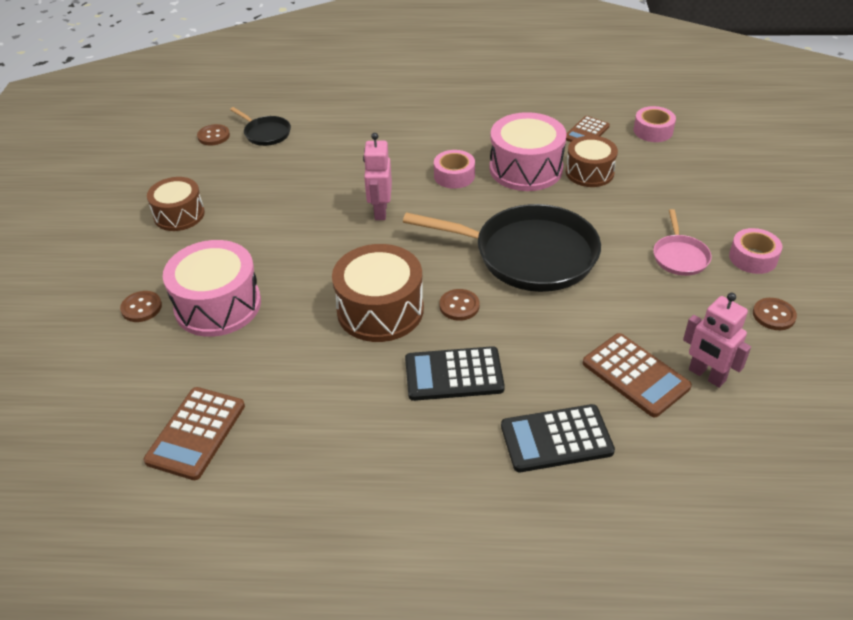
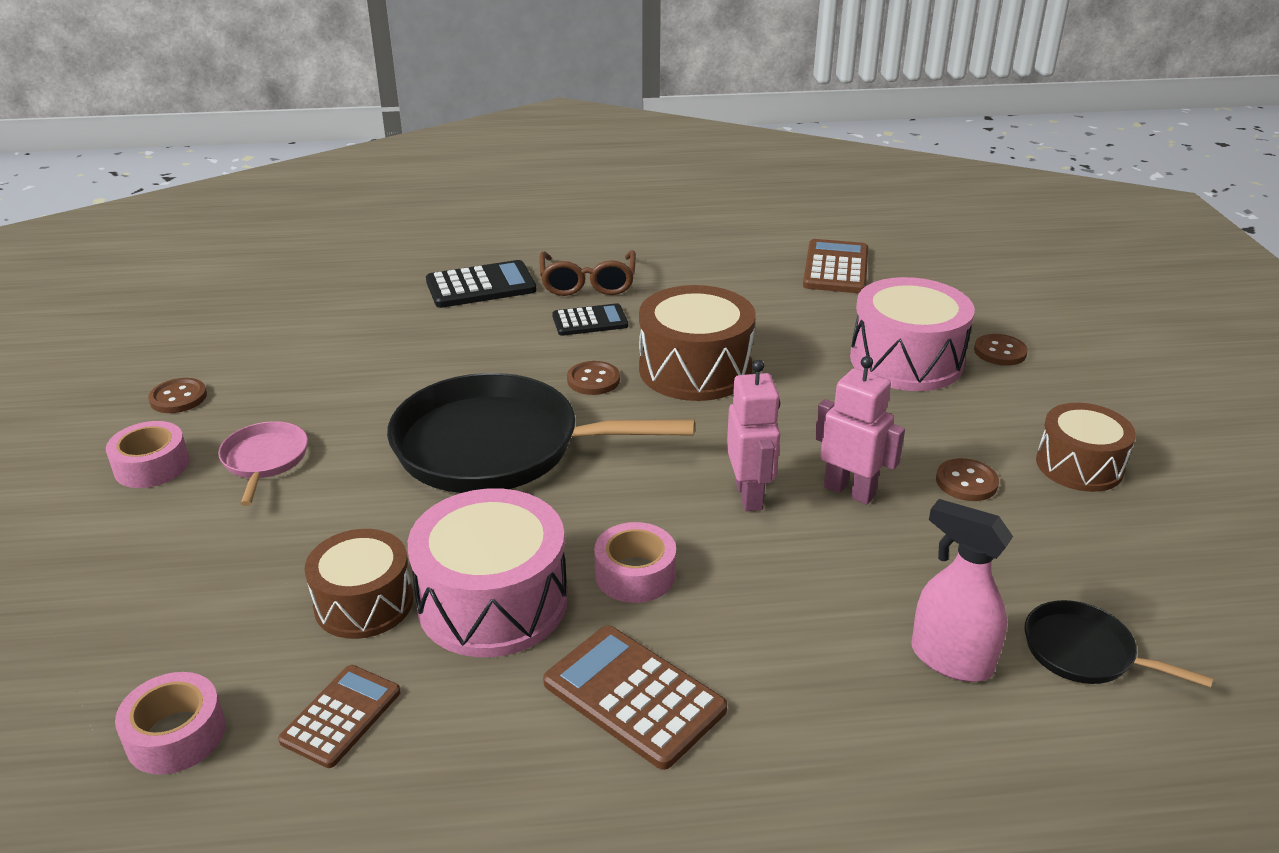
camera: 170 degrees right, 10 degrees down
(213, 136) = (1191, 634): brown button -> brown button (966, 482)
(324, 134) = (950, 659): none -> pink spray bottle
(449, 433) = (588, 283): none -> brown glasses
(454, 374) = (590, 321): black calculator -> black calculator, size x0.66
(635, 375) = (384, 333): brown calculator -> brown calculator (634, 696)
(706, 375) = (302, 338): pink robot -> pink robot (849, 491)

